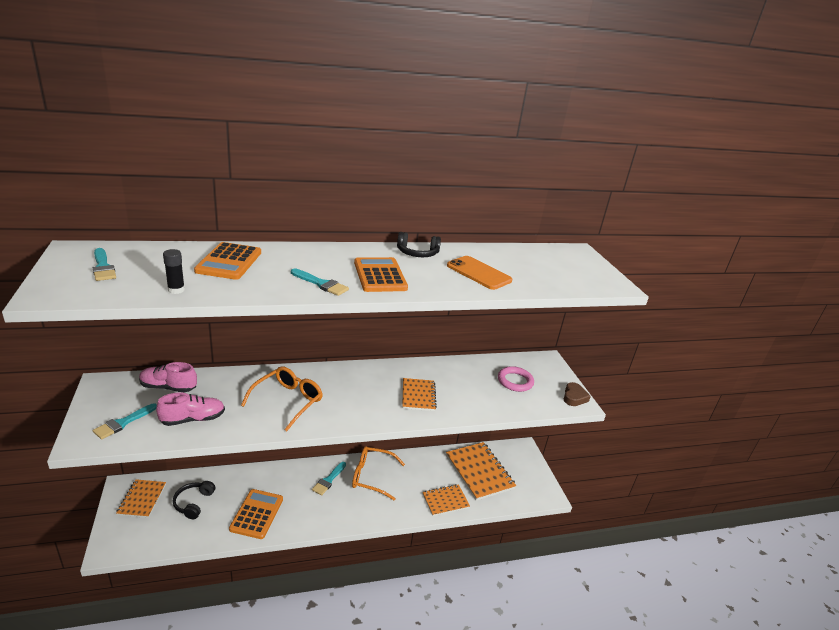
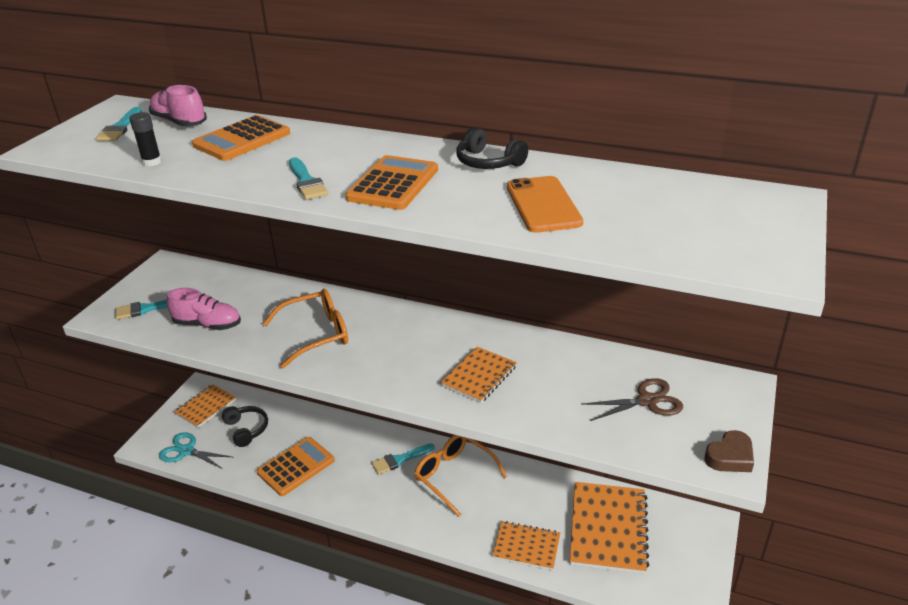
camera: 40 degrees right, 5 degrees up
(152, 539) = (186, 451): none -> turquoise scissors
(168, 387) = (216, 284): pink shoe -> pink shoe (179, 122)
(193, 503) = (246, 429): black headphones -> black headphones turned 105 degrees clockwise
(515, 381) = (647, 401): pink ring -> brown scissors

